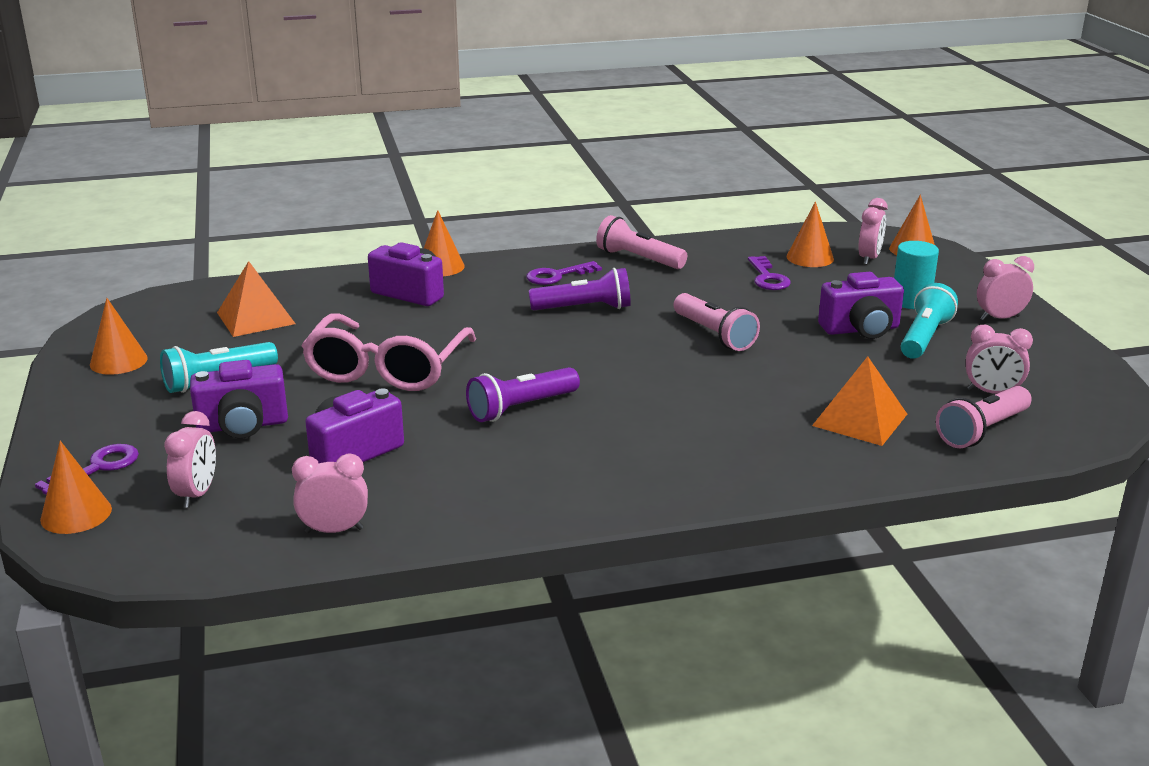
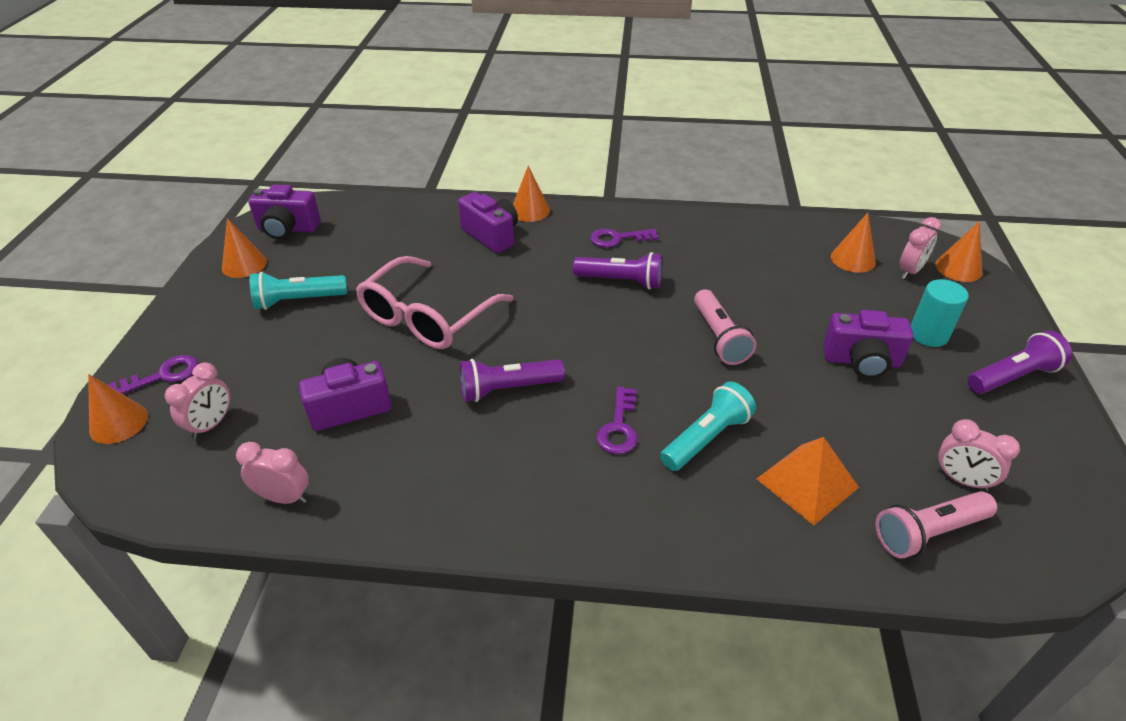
camera: 20 degrees right, 15 degrees up
(243, 426) = (287, 355): purple camera -> purple camera (287, 229)
(255, 318) = (363, 239): orange pyramid -> none
(638, 259) = (696, 232): pink flashlight -> none
(767, 278) = (801, 277): purple key -> purple key (619, 427)
(924, 338) = (921, 386): turquoise flashlight -> turquoise flashlight (706, 438)
(1000, 318) = (1012, 377): pink clock -> purple flashlight

